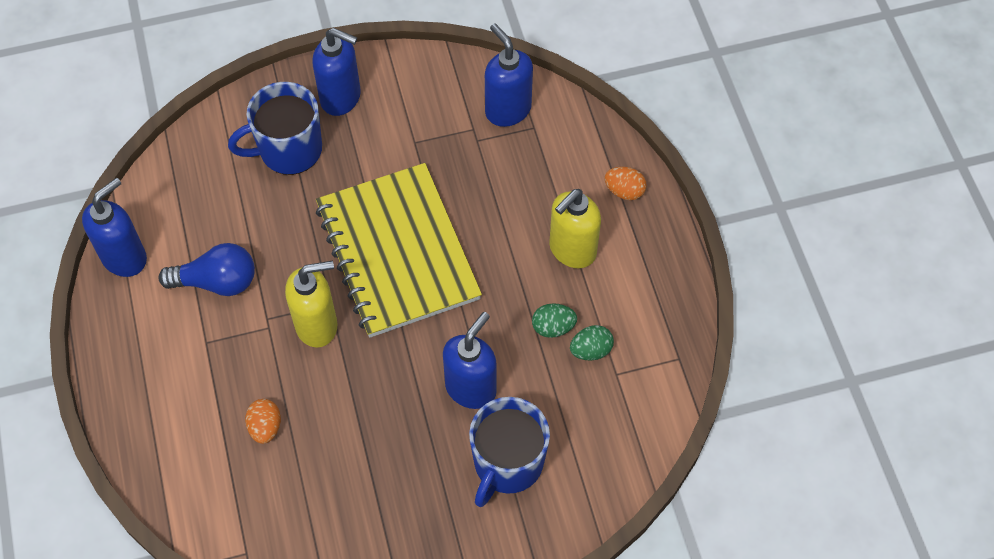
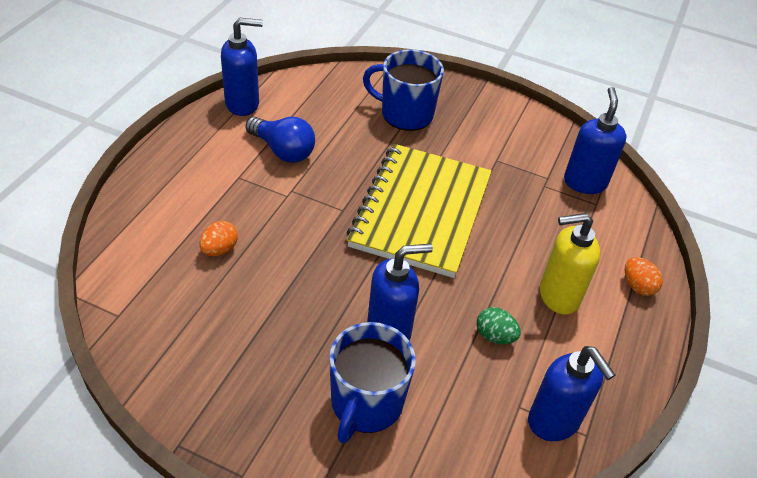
camera: 35 degrees right, 15 degrees down
(317, 325) = (320, 216): yellow soap dispenser -> none
(341, 98) = (469, 109): blue soap dispenser -> blue soap dispenser (554, 422)
(507, 463) = (366, 403): blue mug -> blue mug turned 45 degrees counterclockwise
(591, 350) = (512, 374): green egg -> none

